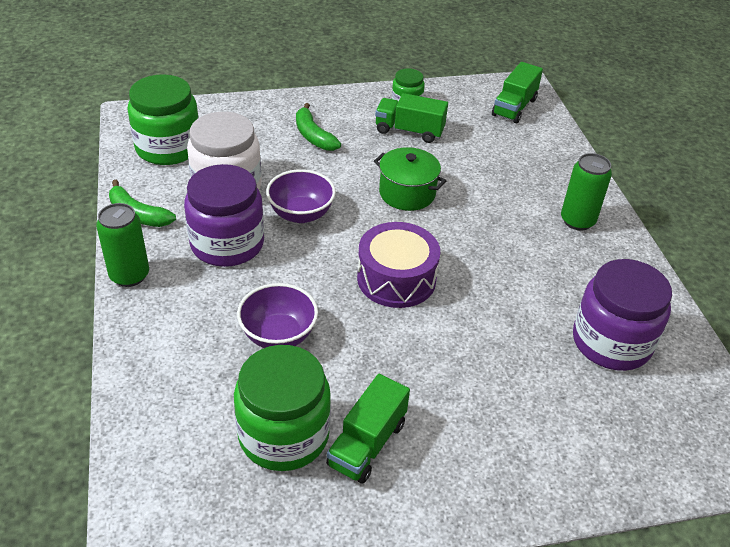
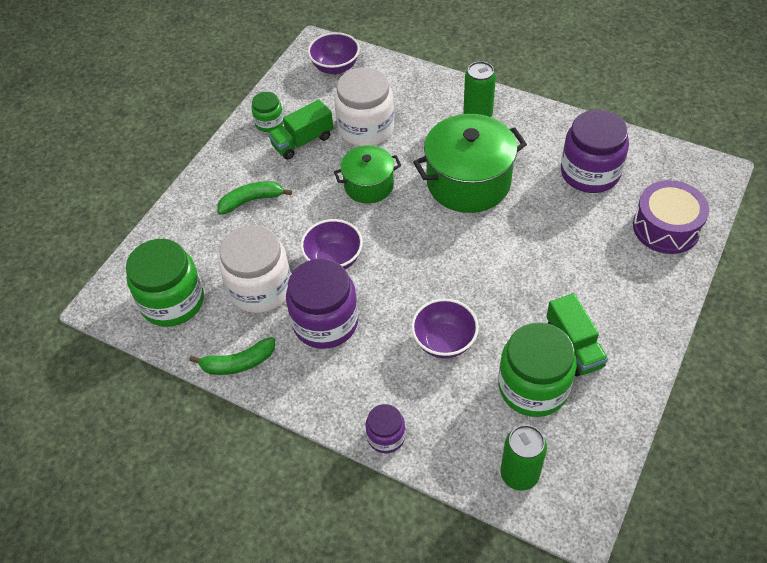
camera: 45 degrees left, 10 degrees up
(129, 275) = (305, 402): green can -> green can (519, 474)
(133, 349) = (386, 436): none -> purple jar
(313, 136) = (251, 200): green banana -> green banana turned 150 degrees clockwise
(396, 279) = (447, 244): purple drum -> purple drum (666, 227)
(469, 159) = (366, 128): none -> white jar
(488, 256) = (468, 182): none -> green pot
(514, 107) = (335, 67): green truck -> purple bowl

